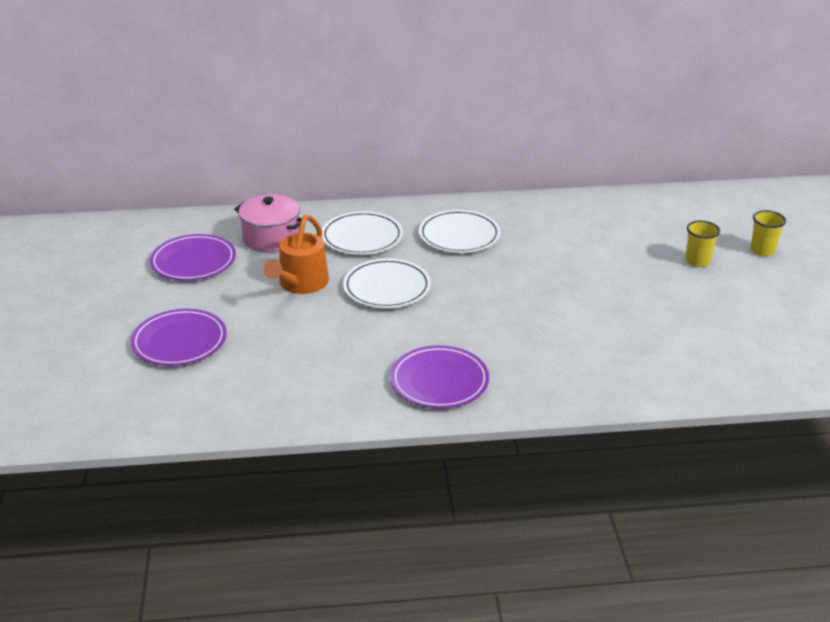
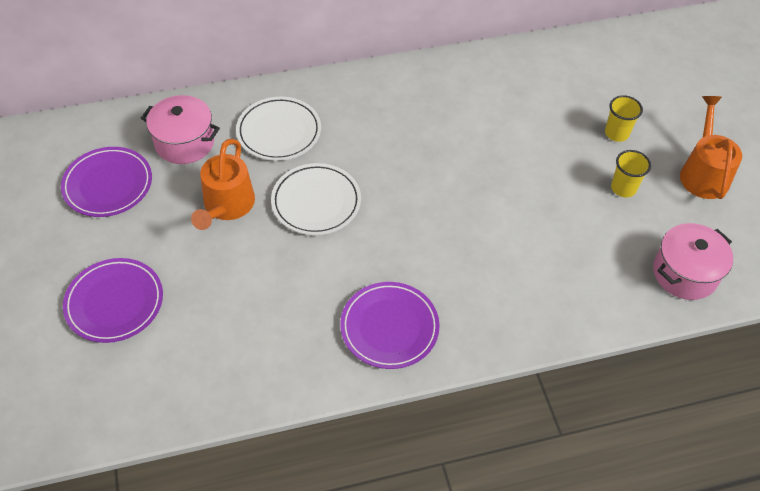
camera: 10 degrees left, 20 degrees up
(459, 235) = (378, 120): white plate -> none
(751, 367) = (684, 273): none -> pink pot
(762, 250) = (676, 112): yellow cup -> yellow cup (623, 188)
(783, 296) = (703, 173): none -> orange watering can

